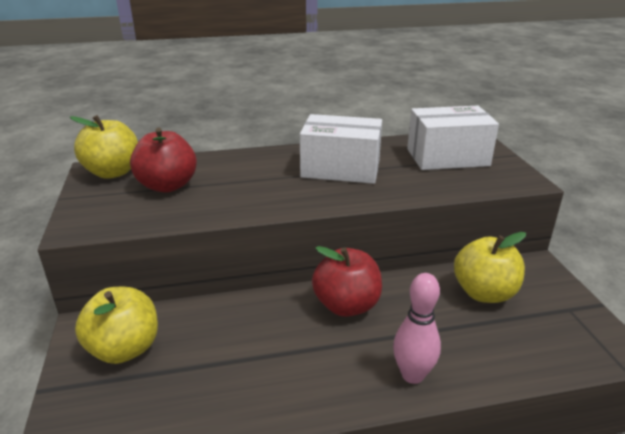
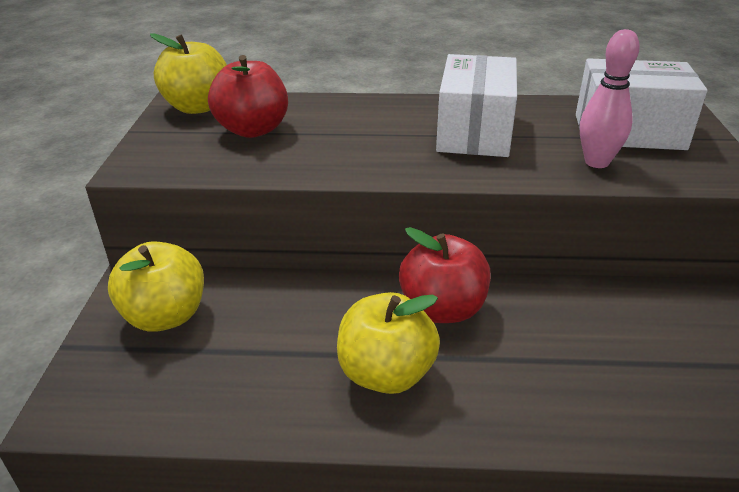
camera: 15 degrees right, 5 degrees up
(340, 169) = (474, 132): white box -> white box turned 75 degrees clockwise
(412, 375) = (499, 413): pink bowling pin -> pink bowling pin (596, 162)
(484, 293) = (636, 323): yellow apple -> yellow apple (386, 373)

